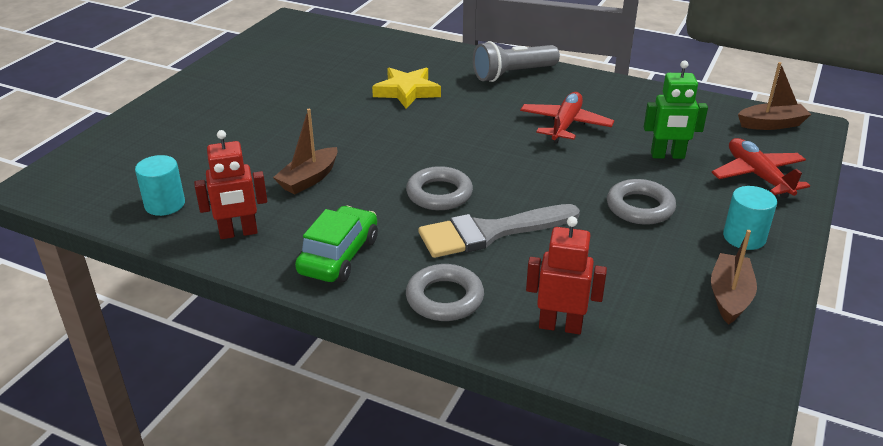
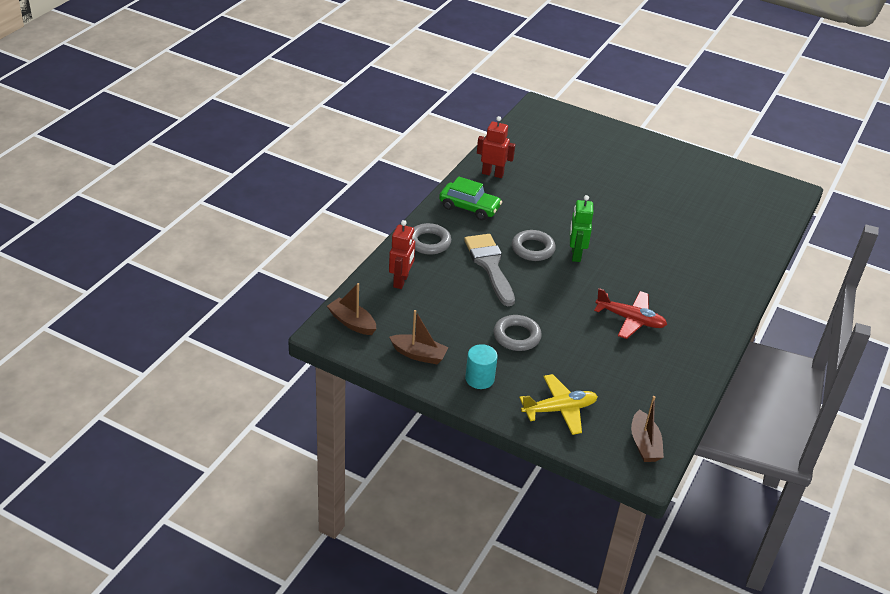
camera: 90 degrees right, 5 degrees up
(165, 204) = (521, 148): turquoise cylinder -> none
(238, 233) = (492, 174): red robot -> red robot turned 120 degrees clockwise
(309, 179) = (549, 198): brown boat -> brown boat (352, 322)
(407, 91) = (674, 244): yellow star -> none
(513, 74) = (715, 303): grey flashlight -> none
(667, 156) = (587, 366): green robot -> green robot (575, 254)
(758, 176) = (559, 410): red plane -> yellow plane

